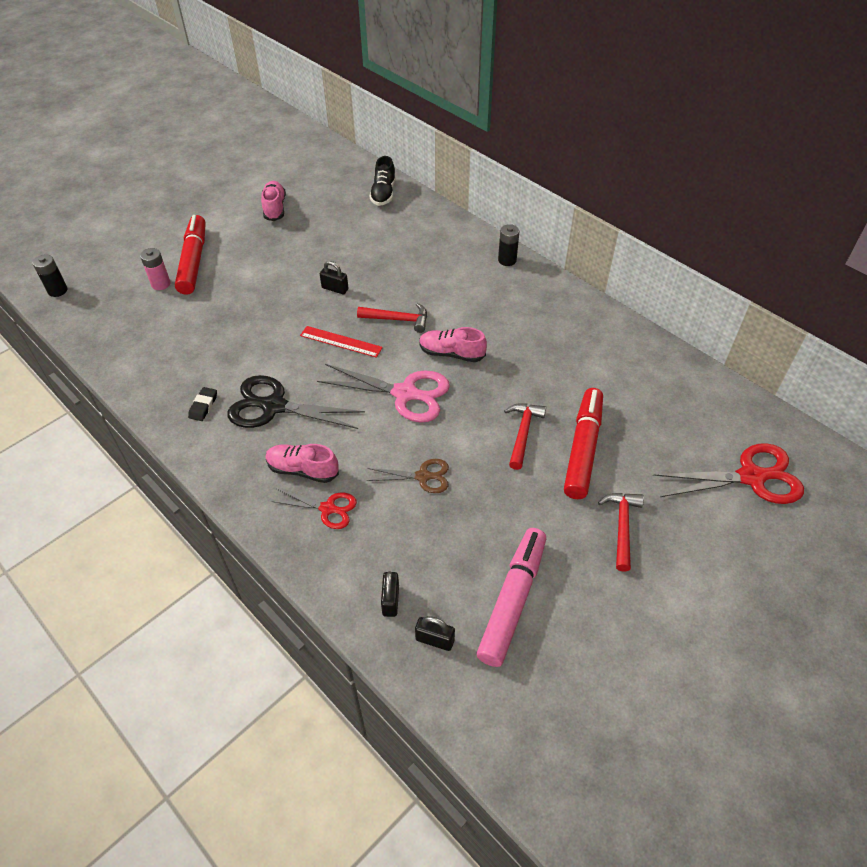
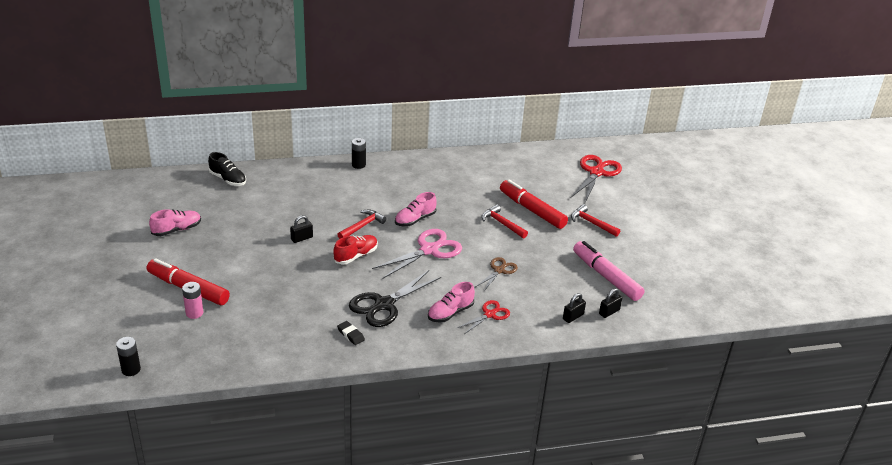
camera: 60 degrees left, 15 degrees down
(275, 208) = (177, 230): pink shoe -> pink shoe turned 120 degrees clockwise
(341, 341) = (356, 256): red ruler -> red shoe
(390, 600) = (573, 317): black padlock -> black padlock turned 75 degrees counterclockwise

